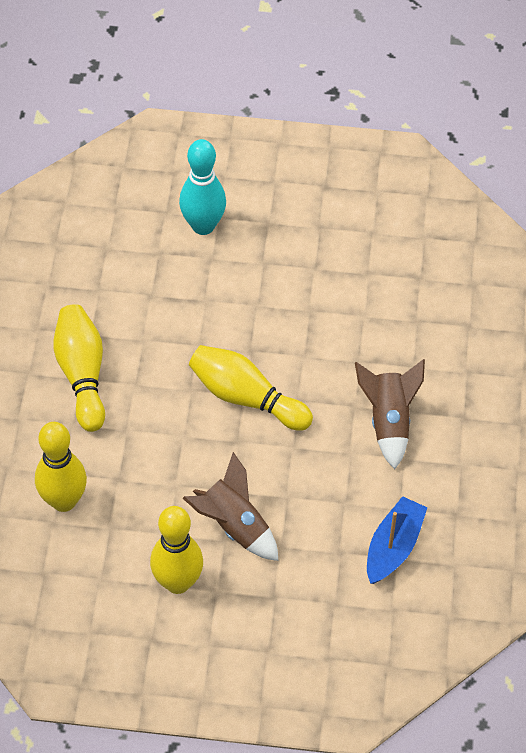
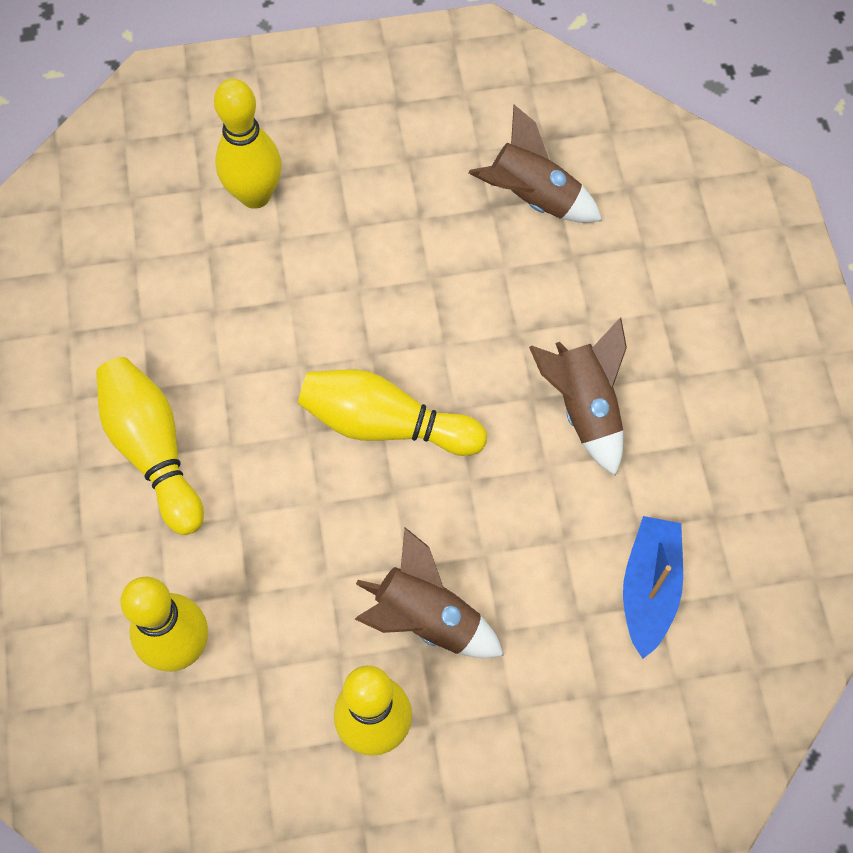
camera: 15 degrees left, 10 degrees up
(203, 226) = (255, 195): turquoise bowling pin -> yellow bowling pin
(400, 274) = (532, 198): none -> brown rocket

